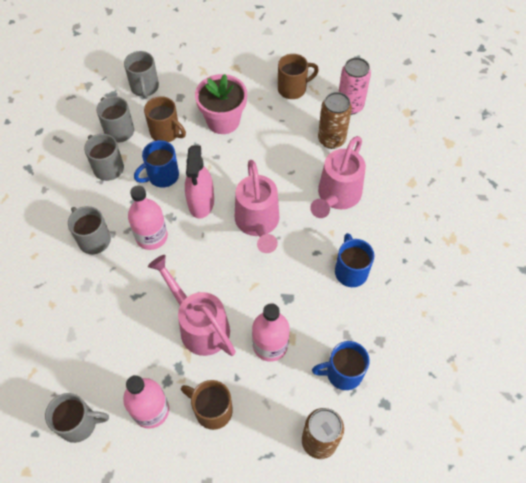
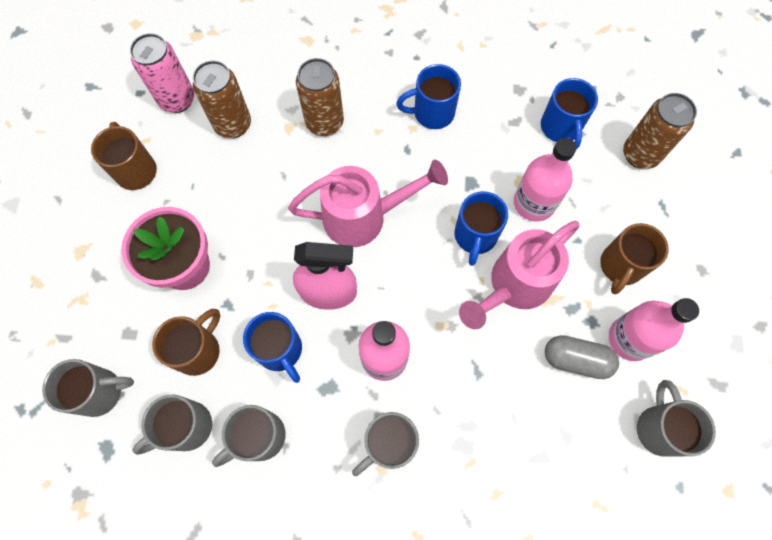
camera: 90 degrees left, 10 degrees up
(138, 366) = (576, 360): none -> grey capsule
(241, 299) = (475, 236): none -> blue mug
(337, 196) = (324, 123): pink watering can -> brown can

